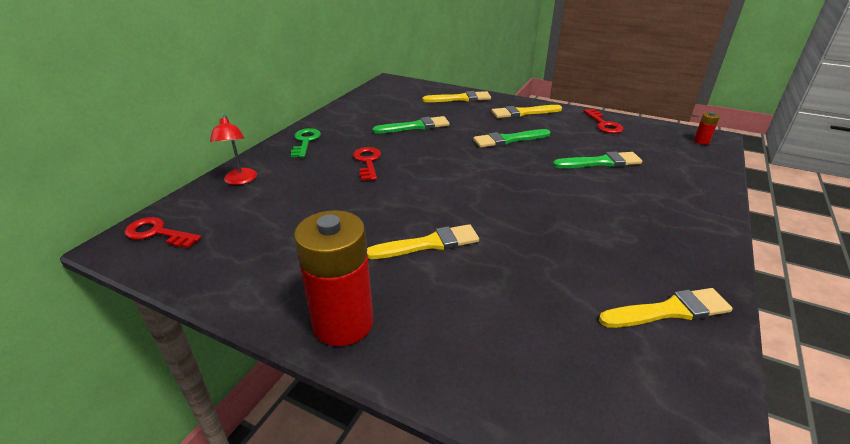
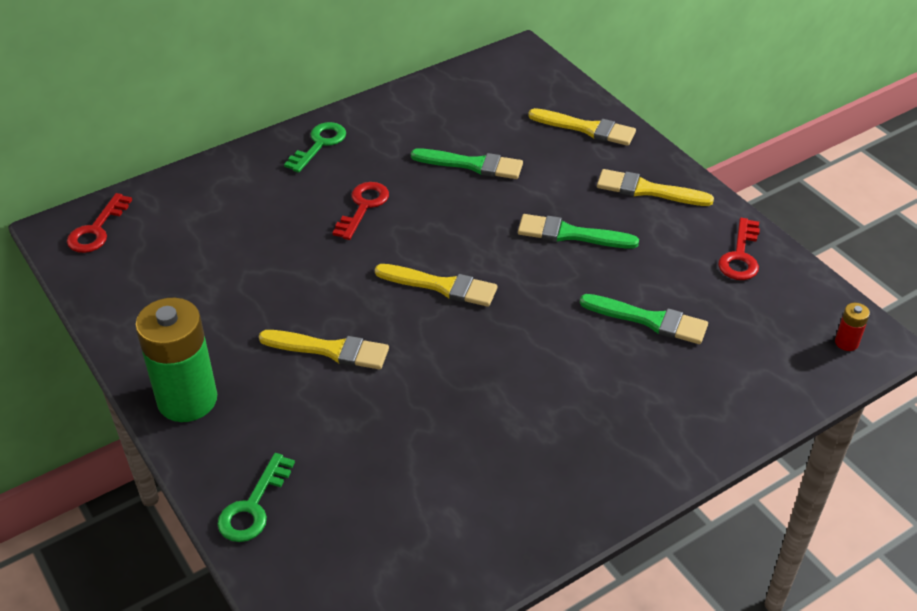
camera: 30 degrees right, 10 degrees up
(158, 233) = (97, 229): red key -> red key turned 120 degrees counterclockwise
(240, 180) = (210, 184): red lamp -> none
(343, 323) = (187, 399): red battery -> green battery
(486, 384) = (253, 506): none -> green key
(669, 310) = (484, 526): yellow brush -> yellow brush (441, 286)

